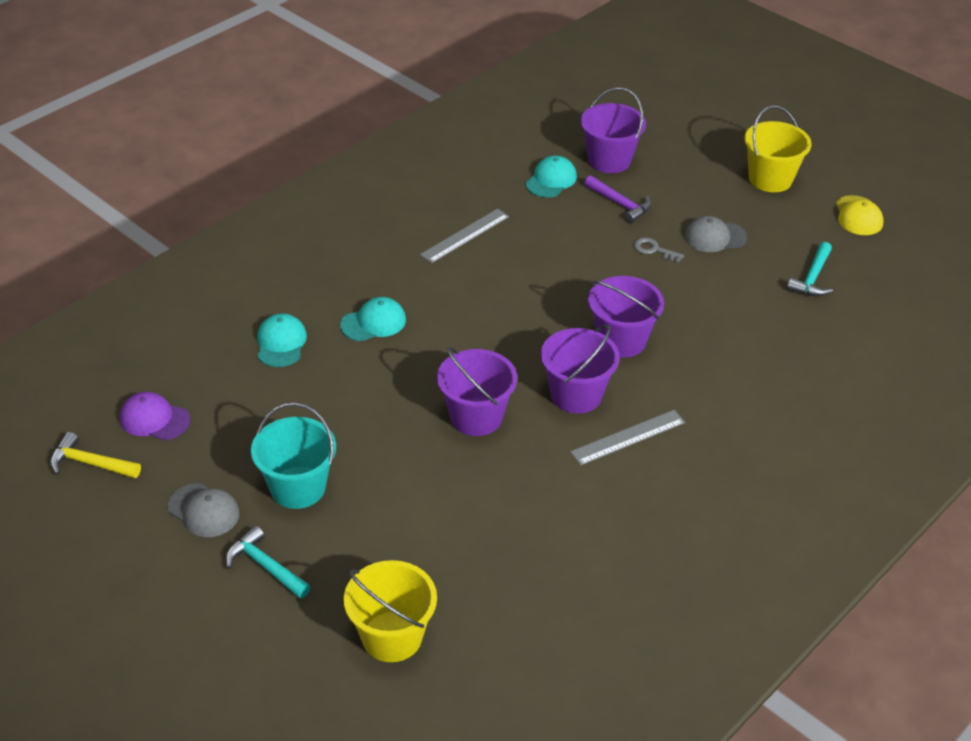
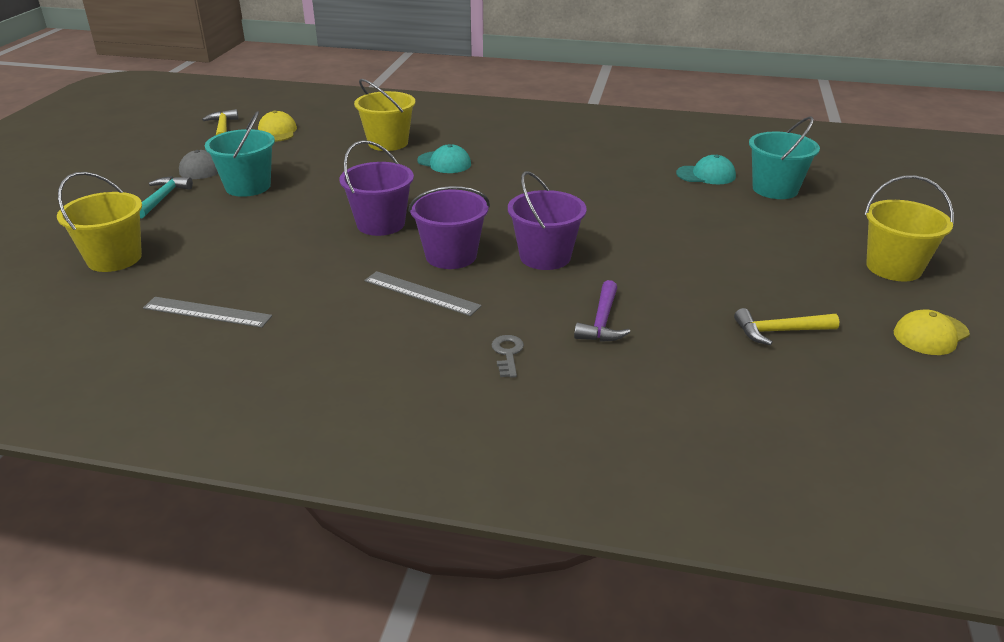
camera: 60 degrees right, 10 degrees down
(154, 419) = (277, 131): purple cap -> yellow cap
(281, 343) = (388, 143): turquoise cap -> yellow bucket
(465, 235) = (585, 164): grey ruler -> grey ruler (207, 312)
(609, 160) = (775, 189): purple bucket -> turquoise bucket
(620, 204) = (724, 209): purple hammer -> purple hammer (602, 322)
(654, 250) = (688, 239): grey key -> grey key (507, 353)
(715, 237) = (754, 262): grey cap -> none
(812, 278) = (779, 331): turquoise hammer -> yellow hammer

